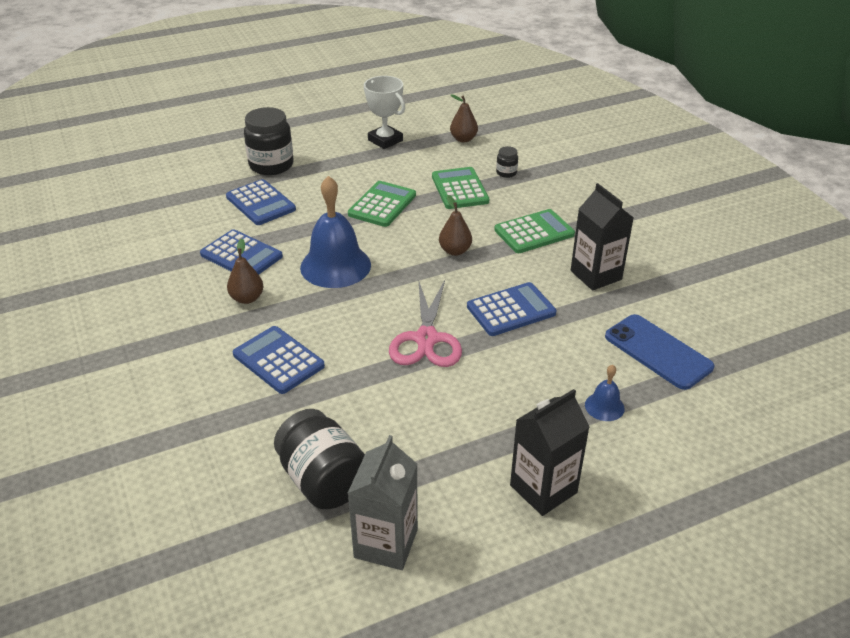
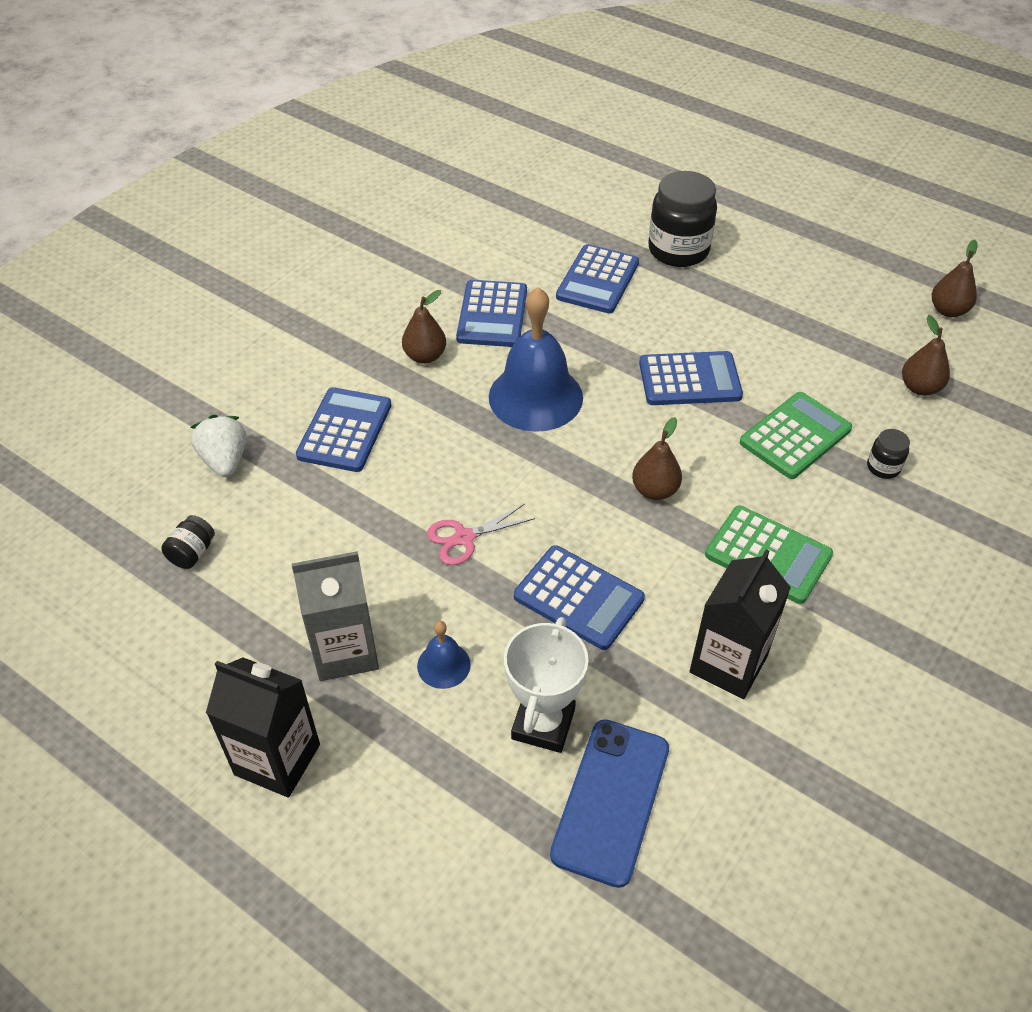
camera: 60 degrees right, 10 degrees up
(245, 433) = (225, 461): none -> white strawberry
(323, 480) = (192, 553): black jar -> black jar, size x0.46
(382, 205) = (689, 380): green calculator -> blue calculator
(385, 140) = (833, 316): white trophy -> white trophy (543, 724)
(386, 543) = (132, 645): grey carton -> grey carton (345, 651)
(419, 108) = (948, 310): none -> brown pear
(426, 339) = (464, 538): pink scissors -> pink scissors, size x0.59
(604, 406) = (457, 773): blue bell -> blue bell (443, 665)

